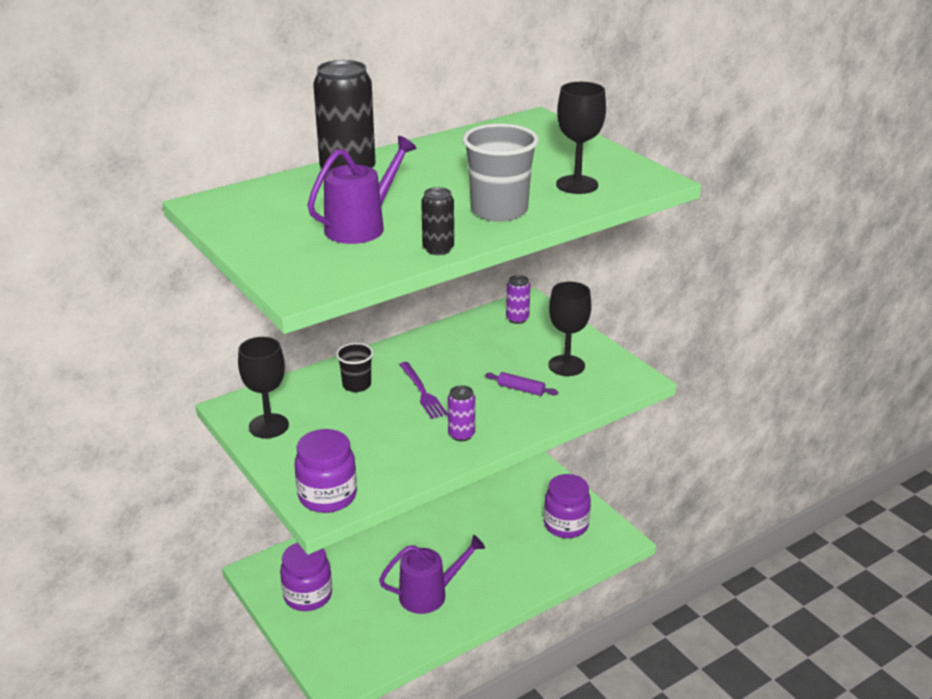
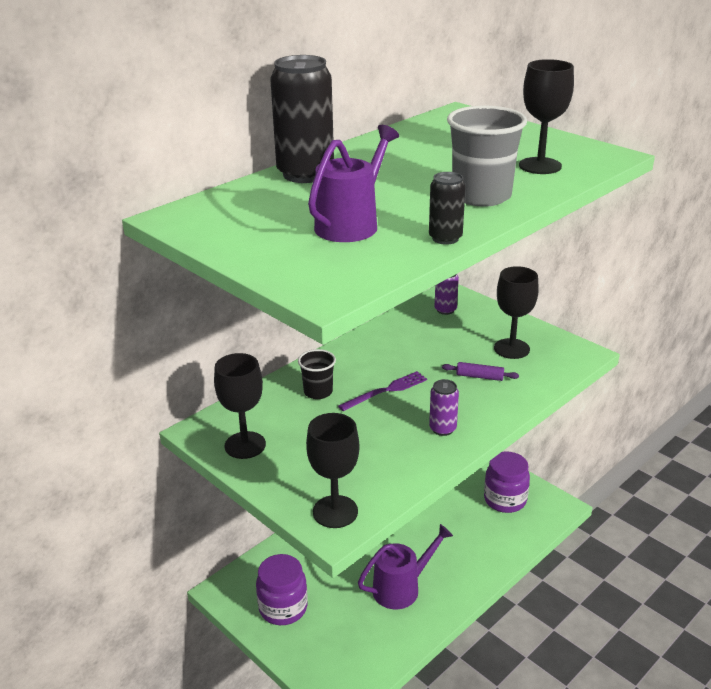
camera: 10 degrees left, 0 degrees up
(327, 496) = (335, 512): purple jar -> black goblet
(422, 392) = (386, 391): purple fork -> purple fork turned 90 degrees counterclockwise

